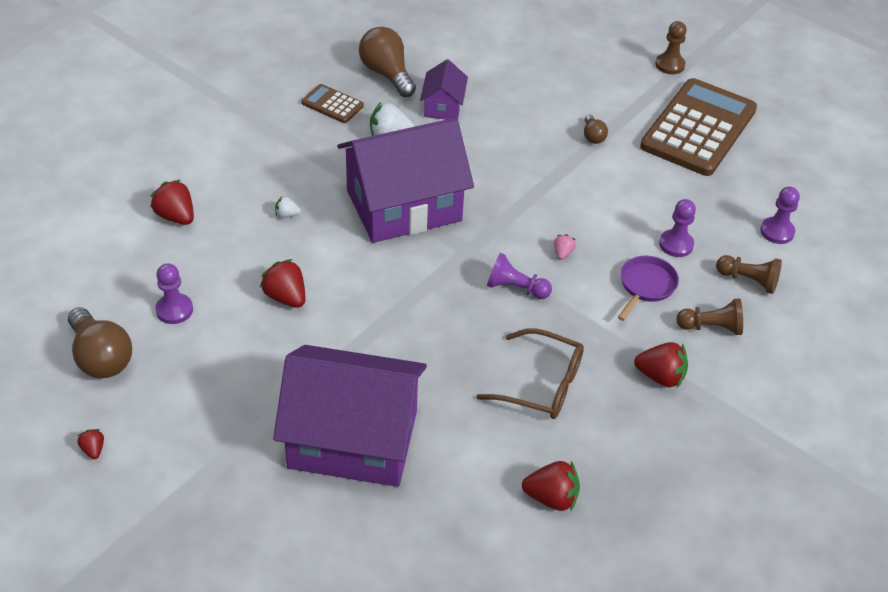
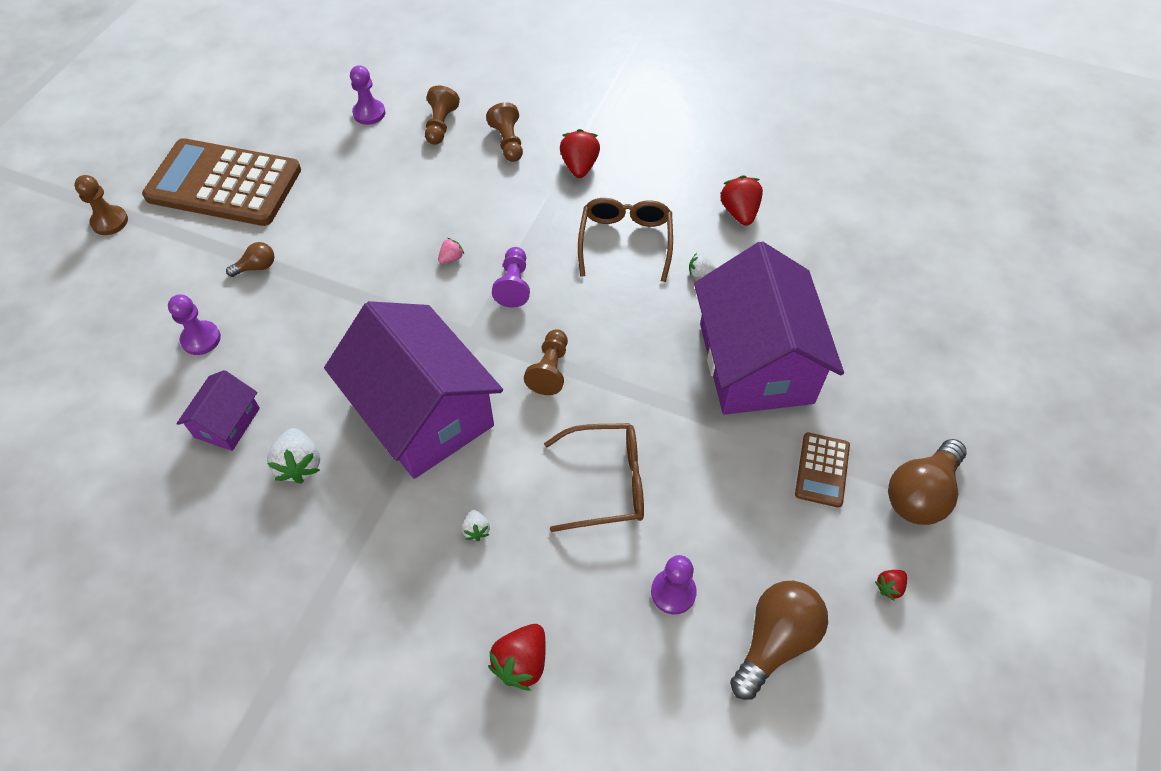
camera: 105 degrees left, 10 degrees up
(286, 297) = (606, 483): red strawberry -> brown glasses
(332, 104) = (247, 552): brown calculator -> brown calculator (822, 470)
(387, 74) = (167, 506): brown light bulb -> brown light bulb (920, 494)
(411, 290) = (550, 370): none -> brown pawn
(443, 106) = (227, 422): purple house -> purple house turned 60 degrees counterclockwise
(479, 432) = (700, 273): none -> white strawberry
(562, 253) = (451, 258): pink strawberry -> pink strawberry turned 135 degrees clockwise
(646, 286) = (473, 191): purple pan -> none
(676, 244) = (409, 178): purple pawn -> purple pawn (201, 339)

